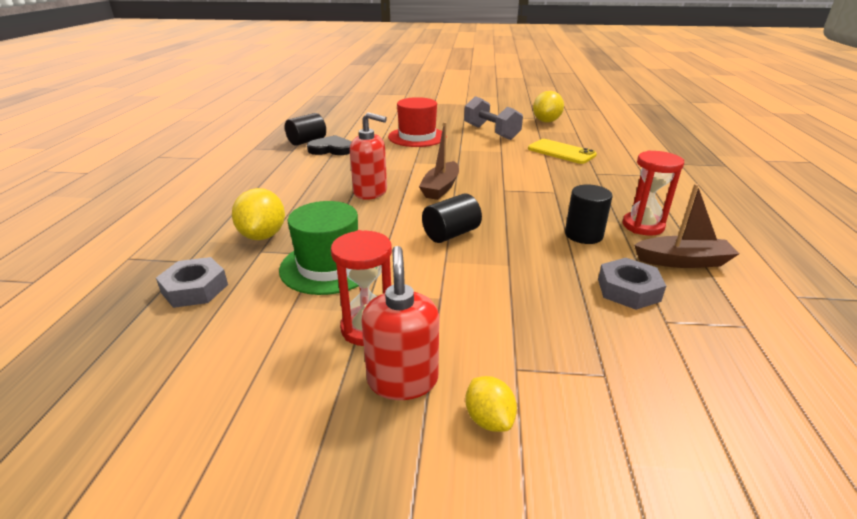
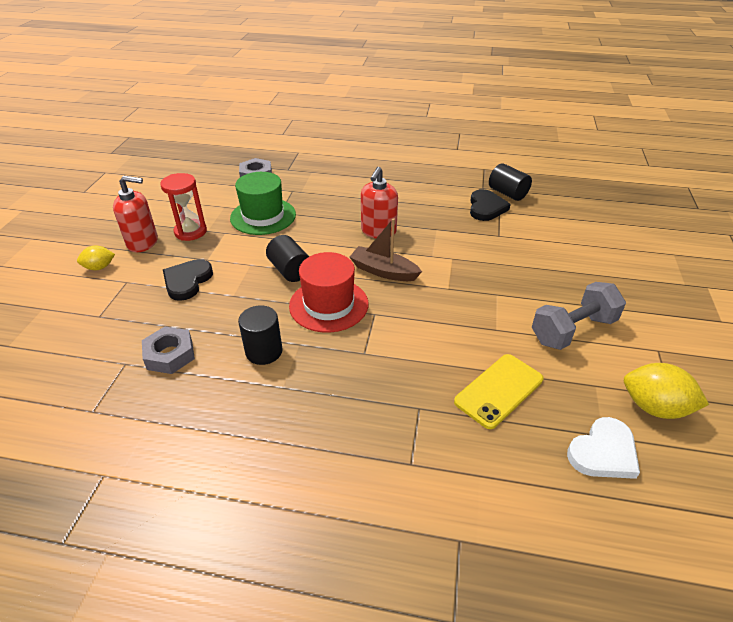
camera: 95 degrees right, 10 degrees up
(263, 235) = (312, 189): yellow lemon -> none
(417, 137) = (537, 263): red hat -> red hat (329, 305)
(494, 305) = (187, 281): none -> black heart
(588, 133) = (603, 452): none -> white heart
(643, 226) = (267, 404): red hourglass -> none
(682, 261) = (192, 410): brown boat -> none

